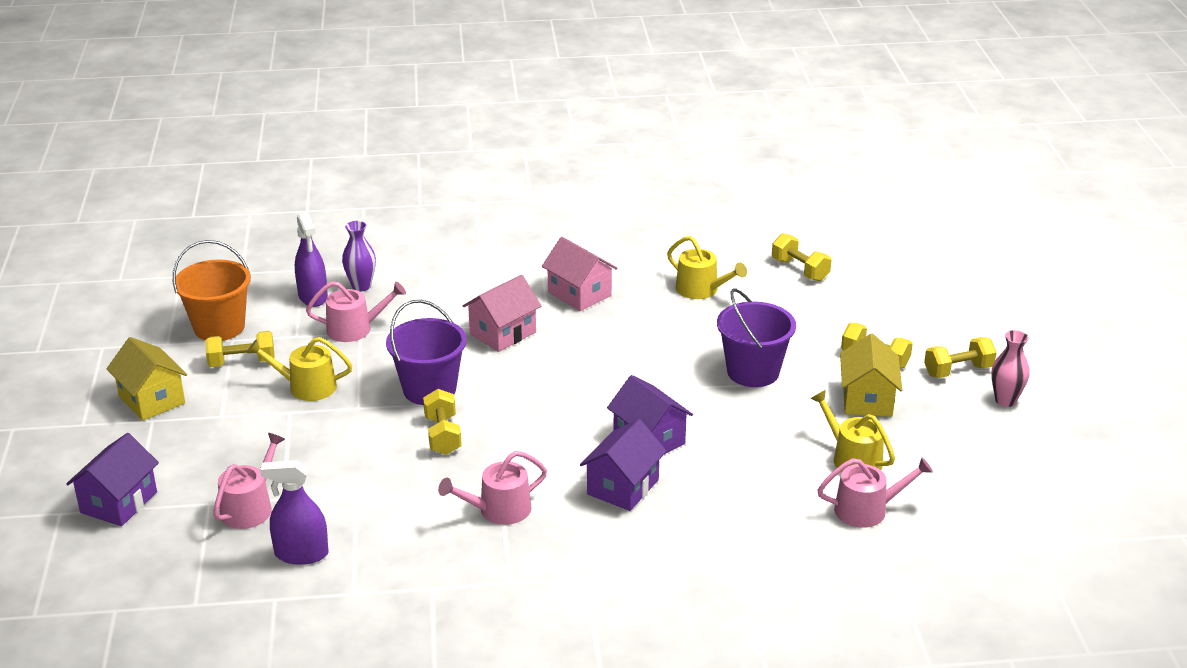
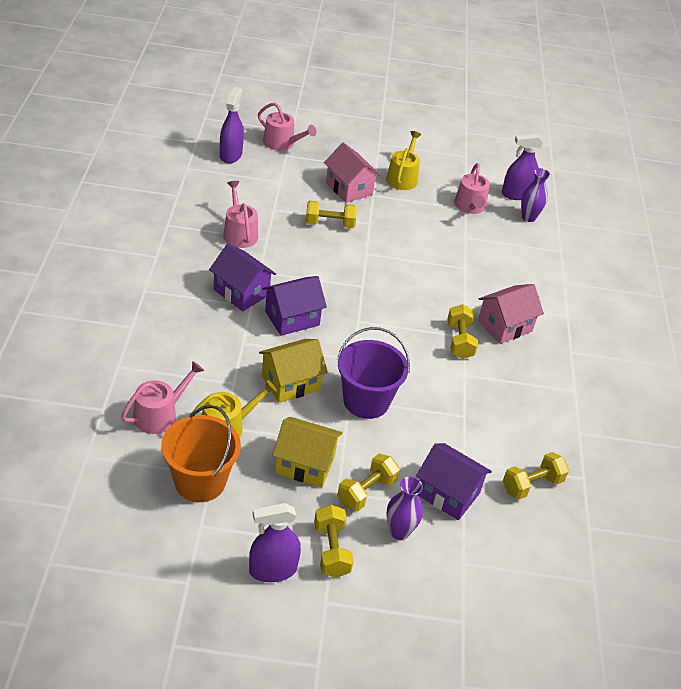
camera: 95 degrees right, 10 degrees up
(119, 502) = (304, 103): purple house -> purple house (448, 494)
(152, 399) = (403, 121): yellow house -> yellow house (290, 383)
(219, 327) = (482, 153): orange bucket -> orange bucket (200, 481)
(242, 362) = (437, 157): yellow dumbbell -> yellow dumbbell (459, 341)
(429, 389) = (386, 227): purple bucket -> none
(503, 333) = (452, 274): pink house -> pink house (349, 188)
(701, 290) = (502, 403): yellow watering can -> none
(867, 510) = (160, 414): pink watering can -> pink watering can turned 135 degrees counterclockwise
(908, 336) = (399, 531): none -> purple vase
(1005, 400) = (273, 570): pink vase -> purple spray bottle

